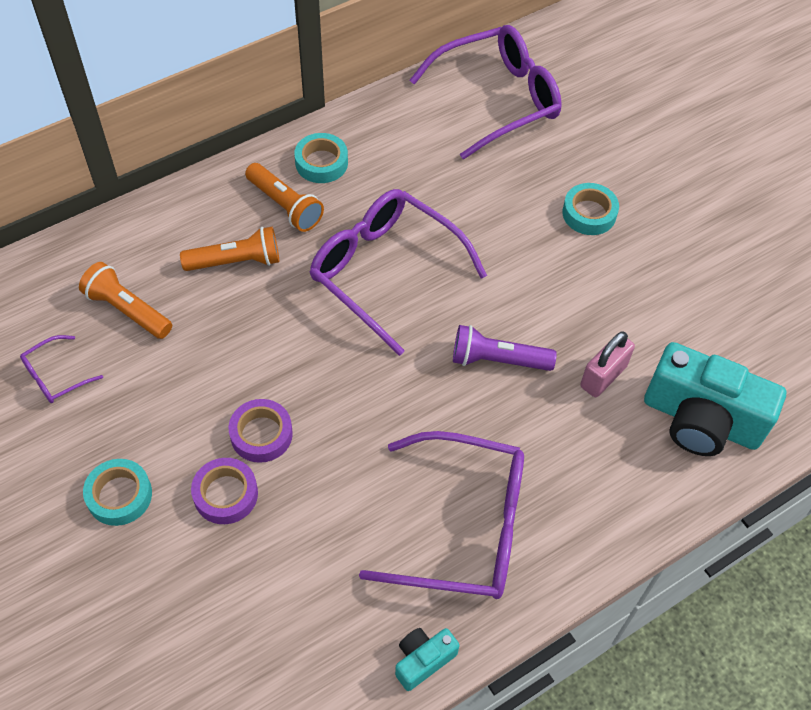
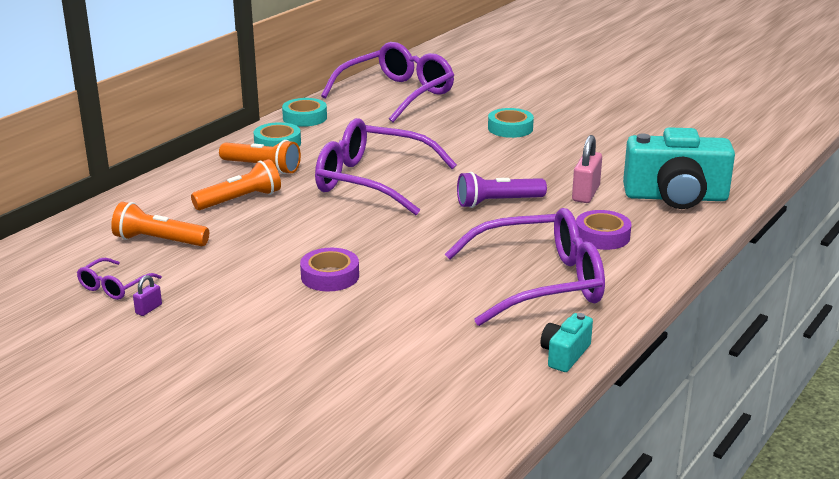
camera: 20 degrees left, 30 degrees down
(71, 426) = (148, 309): none -> purple padlock
(119, 495) = (223, 334): turquoise tape -> turquoise tape (305, 117)
(225, 494) = (322, 312): purple tape -> purple tape (602, 236)

